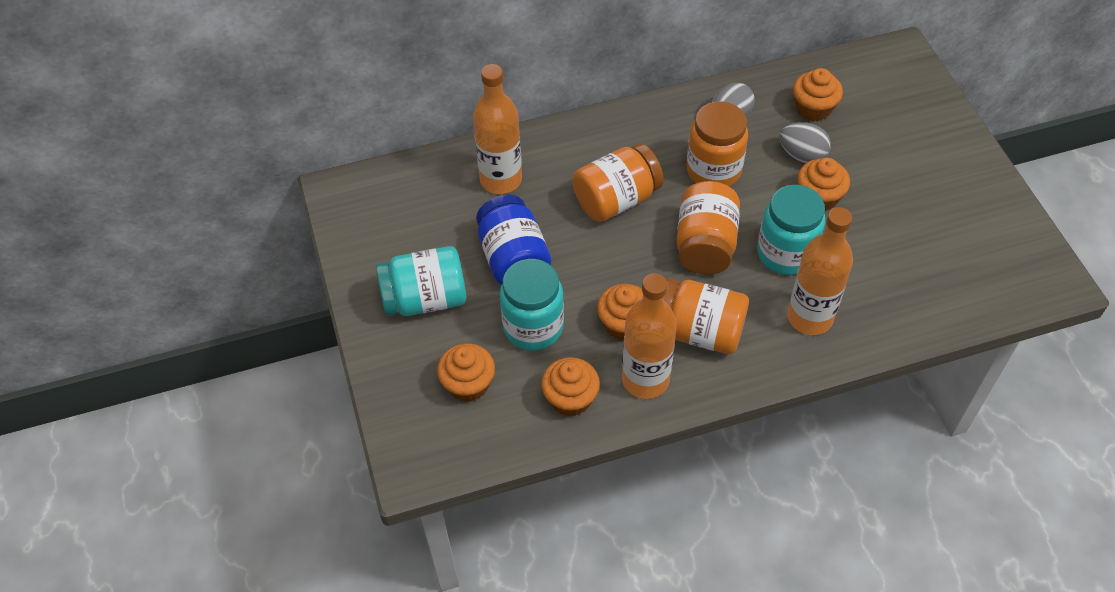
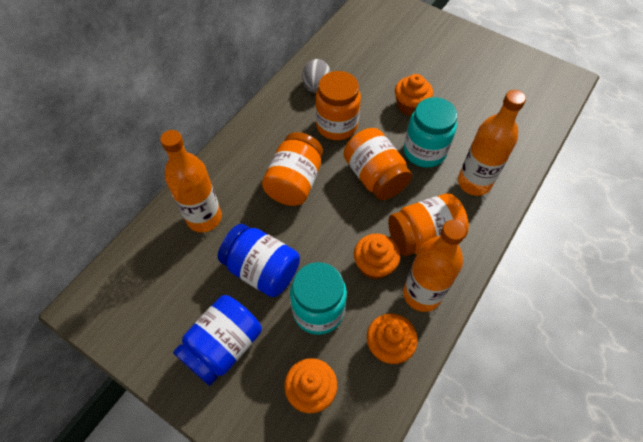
camera: 40 degrees left, 5 degrees up
(425, 299) = (223, 346): turquoise jar -> blue jar
(802, 155) = (378, 86): grey egg -> none
(813, 108) = (358, 55): orange cupcake -> none

